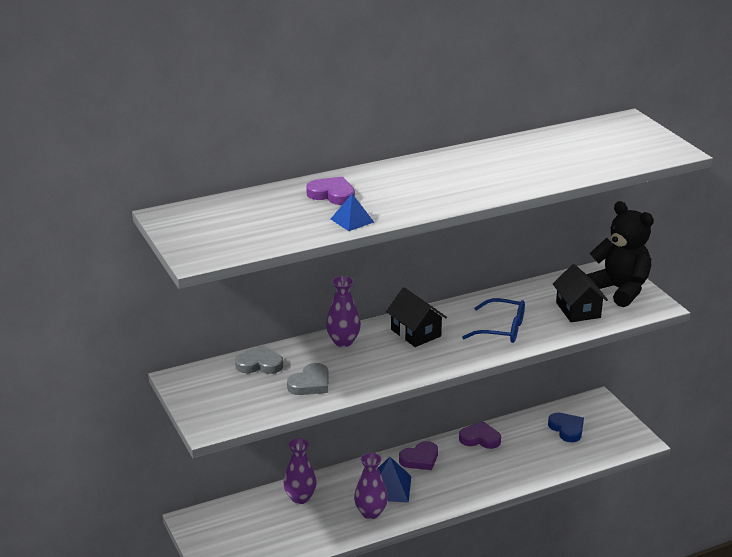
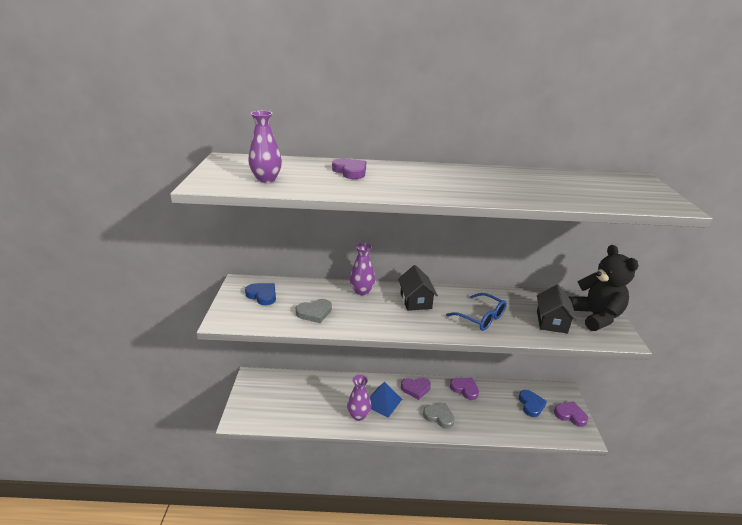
camera: 25 degrees right, 0 degrees up
(226, 384) = (262, 295): none -> blue heart
(259, 364) = (295, 289): grey heart -> grey heart (439, 416)
(300, 498) = (323, 387): purple vase -> purple vase (266, 179)
(352, 220) = (343, 189): blue pyramid -> none
(615, 425) = (570, 415): none -> purple heart

